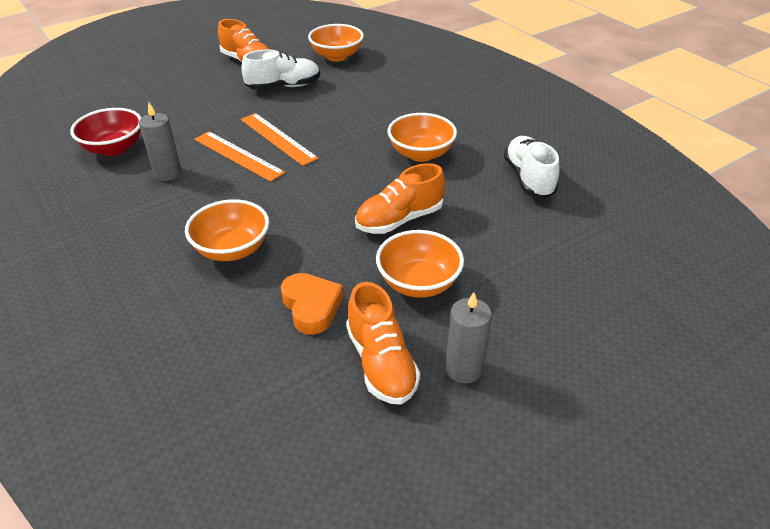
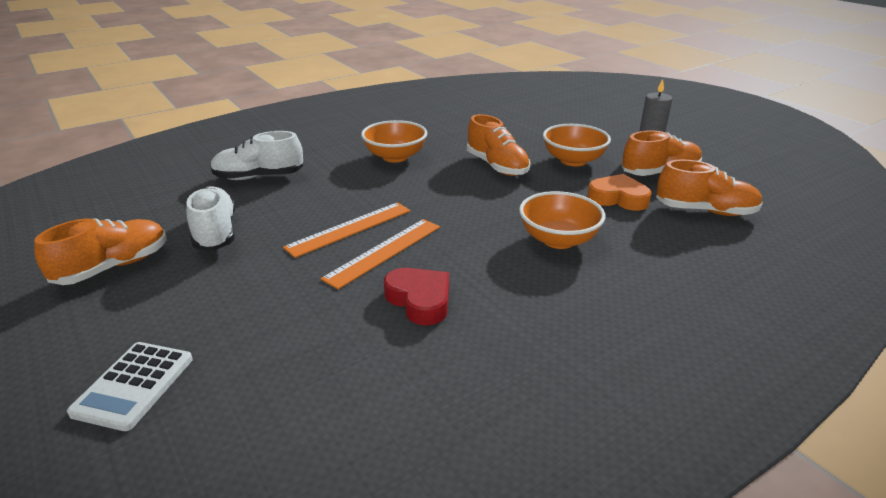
camera: 90 degrees left, 10 degrees down
(114, 148) = (345, 365): red bowl -> none
(131, 89) = (134, 385): none -> white calculator
(168, 173) = (420, 300): grey candle -> red heart
(268, 382) = (705, 211): none -> orange shoe
(311, 307) = (618, 198): orange heart -> orange heart turned 45 degrees clockwise
(337, 56) = (149, 200): orange bowl -> none
(528, 178) = (436, 121): white shoe -> white shoe (259, 177)

